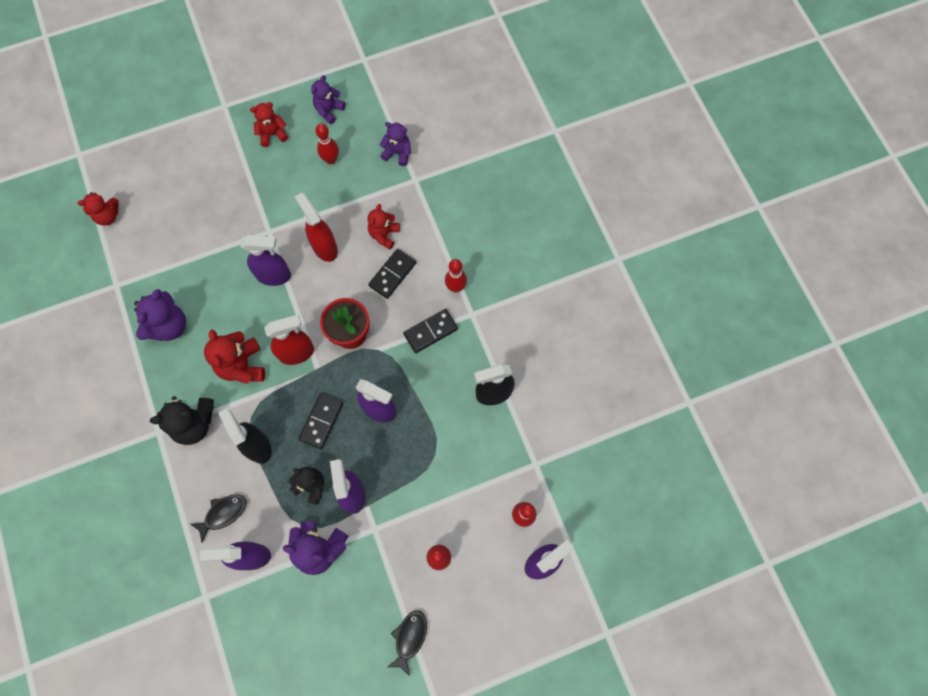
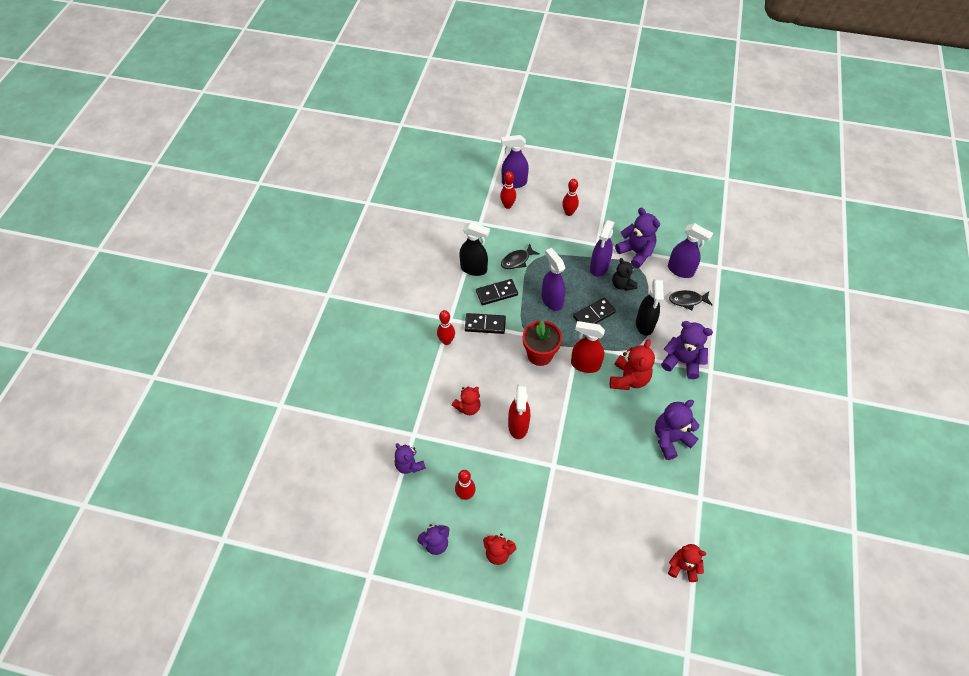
camera: 145 degrees left, 15 degrees down
(194, 424) = (682, 361): black teddy bear -> purple teddy bear
(274, 275) = (569, 428): purple spray bottle -> none
(392, 274) = (483, 376): black domino -> black domino (496, 293)
(409, 638) = (610, 190): black fish -> black fish (517, 260)

